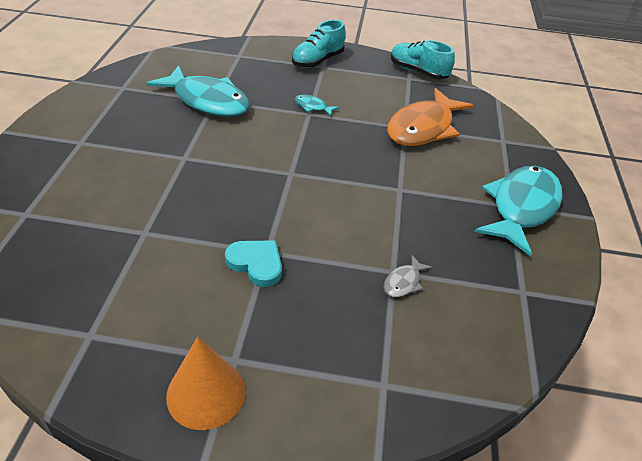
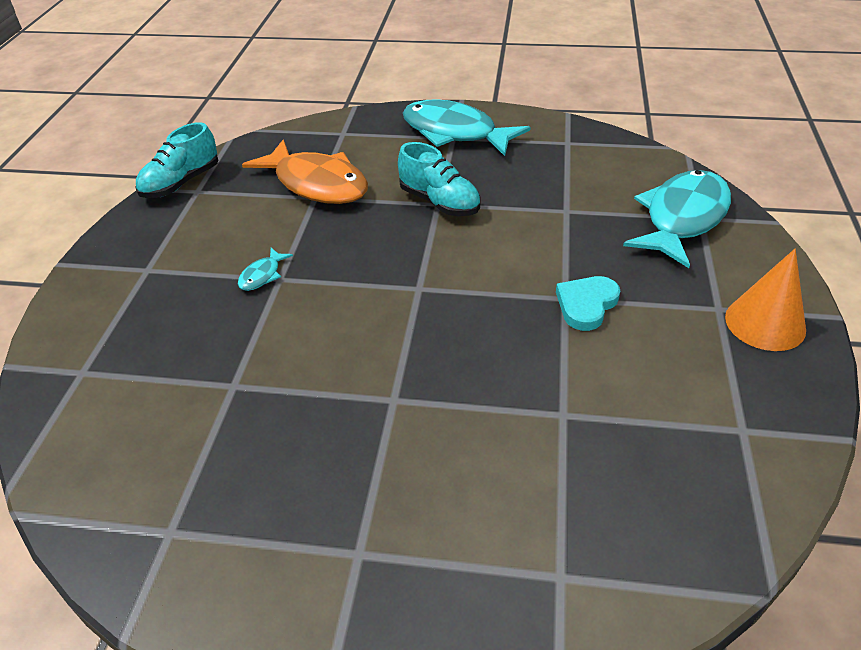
camera: 85 degrees left, 0 degrees up
(207, 101) = (234, 394): turquoise fish -> turquoise fish (682, 218)
(317, 61) = (127, 276): turquoise shoe -> turquoise shoe (440, 202)
(404, 282) = (579, 204): grey fish -> none

